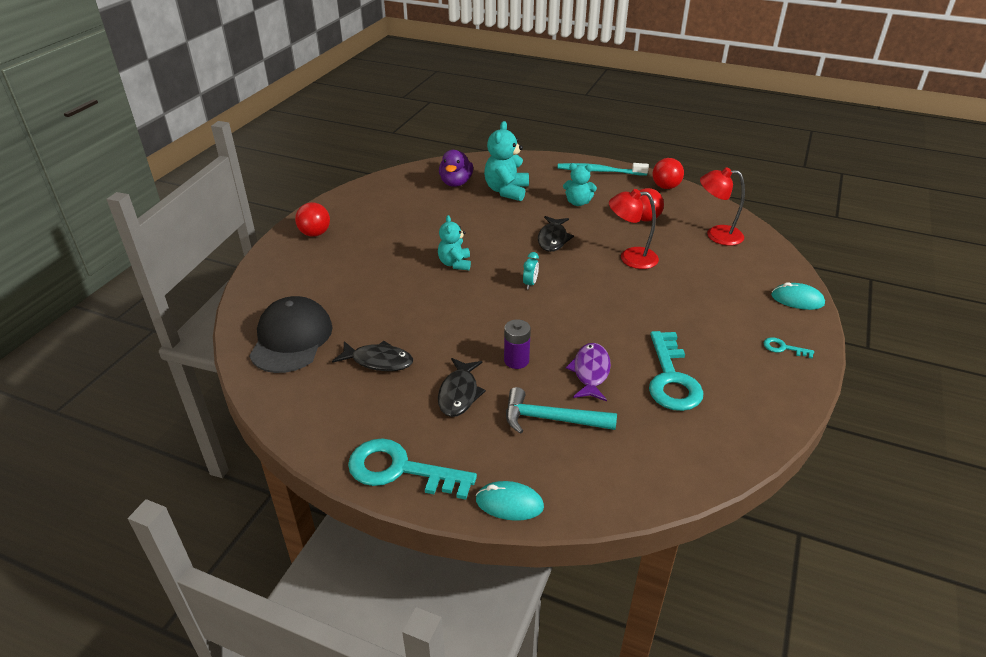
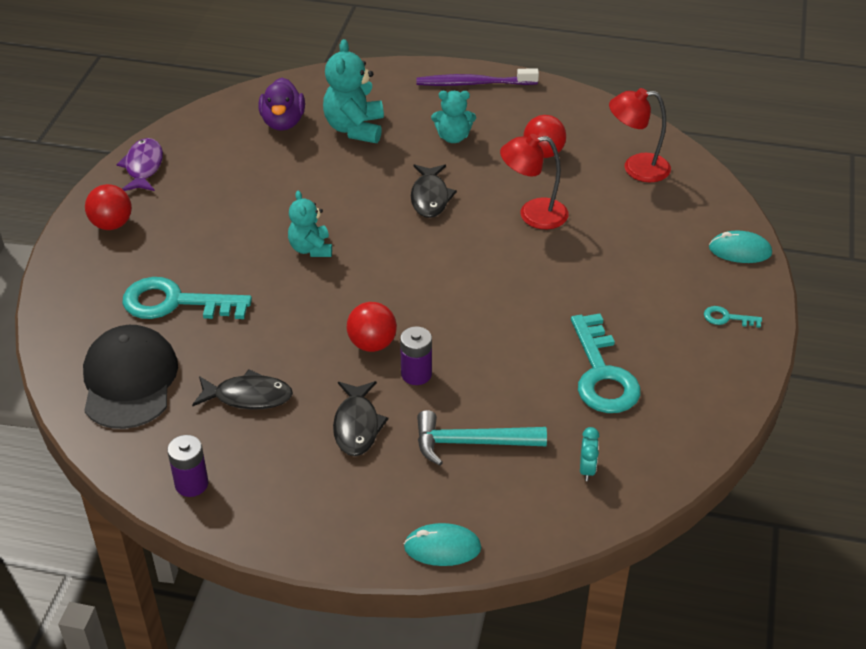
camera: 10 degrees left, 5 degrees up
(313, 422) = (191, 484): none -> purple battery
(400, 470) = (311, 527): turquoise key -> turquoise key (175, 303)
(530, 284) = (413, 267): turquoise clock -> turquoise clock (587, 470)
(590, 372) = (507, 378): purple fish -> purple fish (143, 167)
(600, 171) = (474, 83): turquoise toothbrush -> purple toothbrush
(665, 187) = (564, 100): red ball -> red ball (372, 344)

